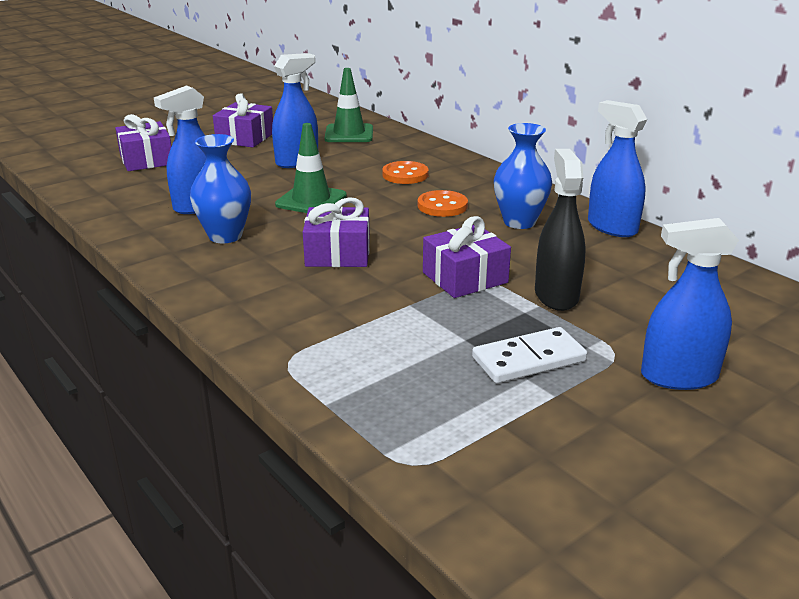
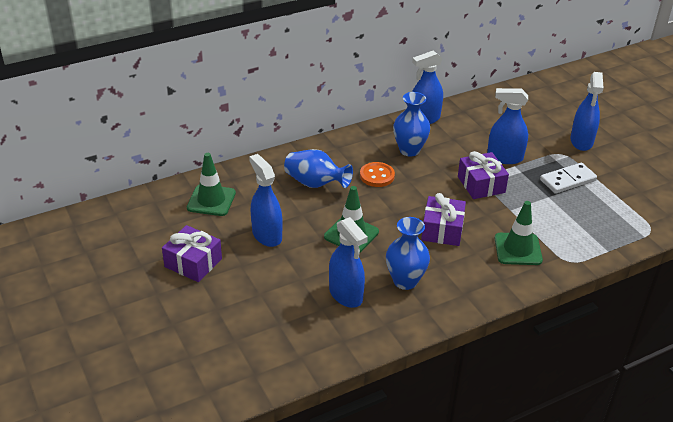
camera: 80 degrees left, 10 degrees up
(146, 160) = (227, 329): purple gift -> none
(308, 312) = (518, 249): none -> green traffic cone
(405, 175) = (315, 183): orange button -> blue vase
(528, 359) = (567, 180): white domino -> white domino turned 75 degrees clockwise
(556, 295) = (504, 157): black spray bottle -> blue spray bottle

